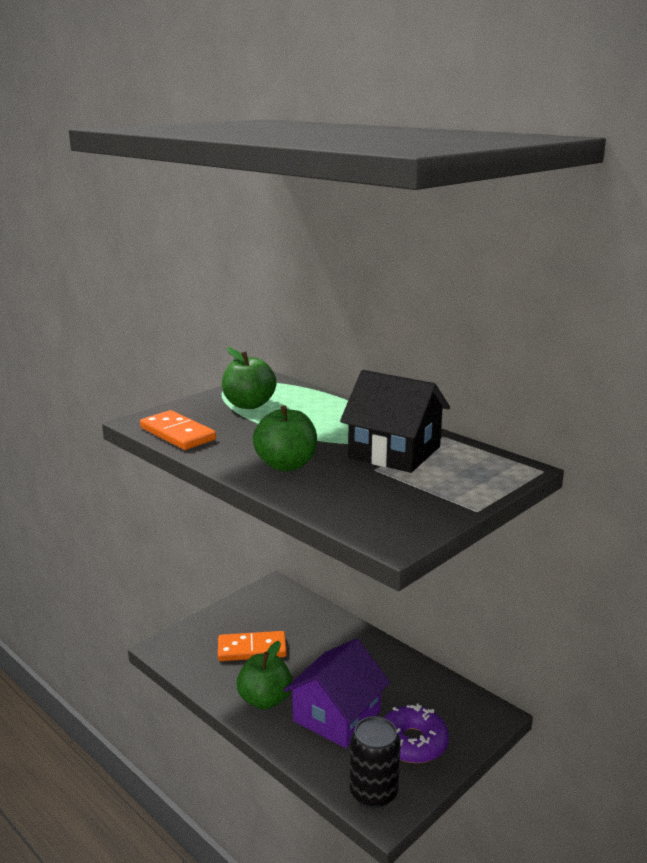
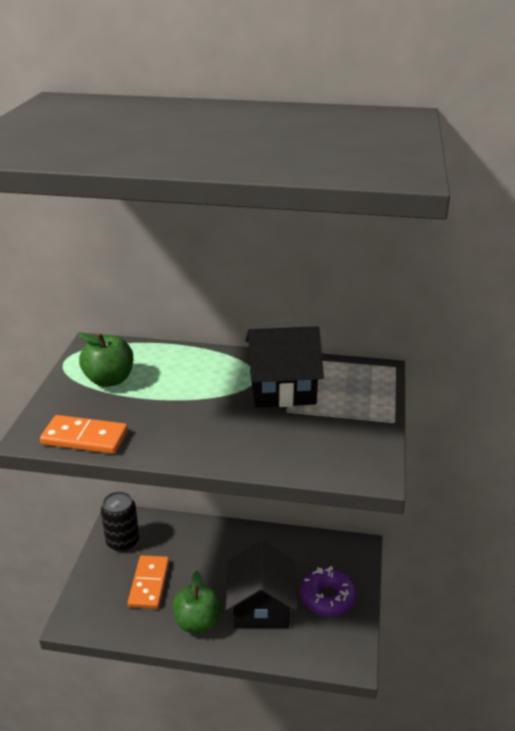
camera: 35 degrees left, 10 degrees up
(252, 649) = (149, 584): orange domino -> orange domino turned 45 degrees counterclockwise
(286, 465) = (218, 435): green apple -> none
(337, 716) = (261, 606): purple house -> black house
(373, 793) = (334, 651): black can -> black can (123, 541)

